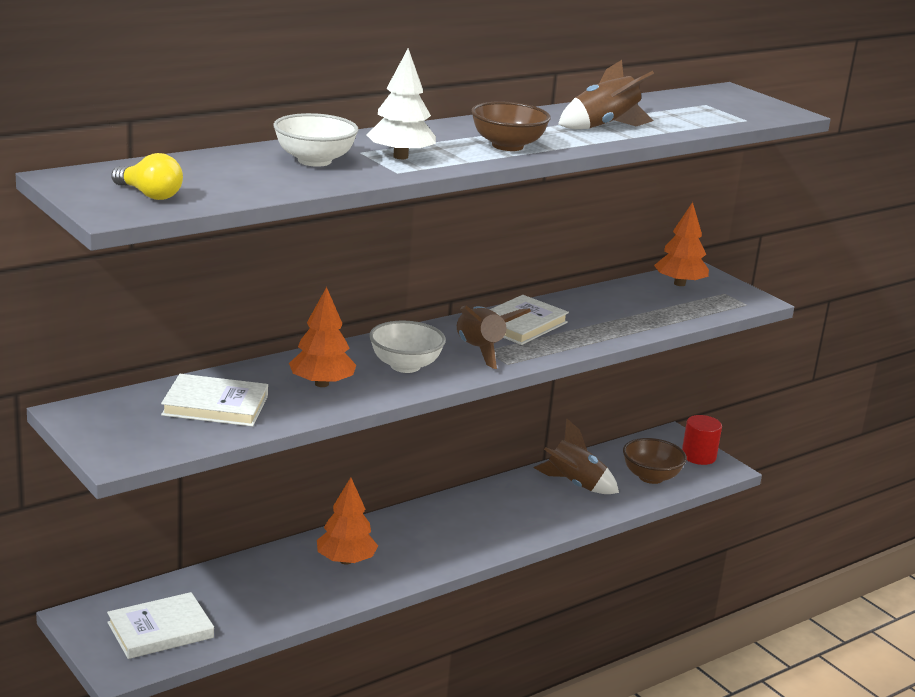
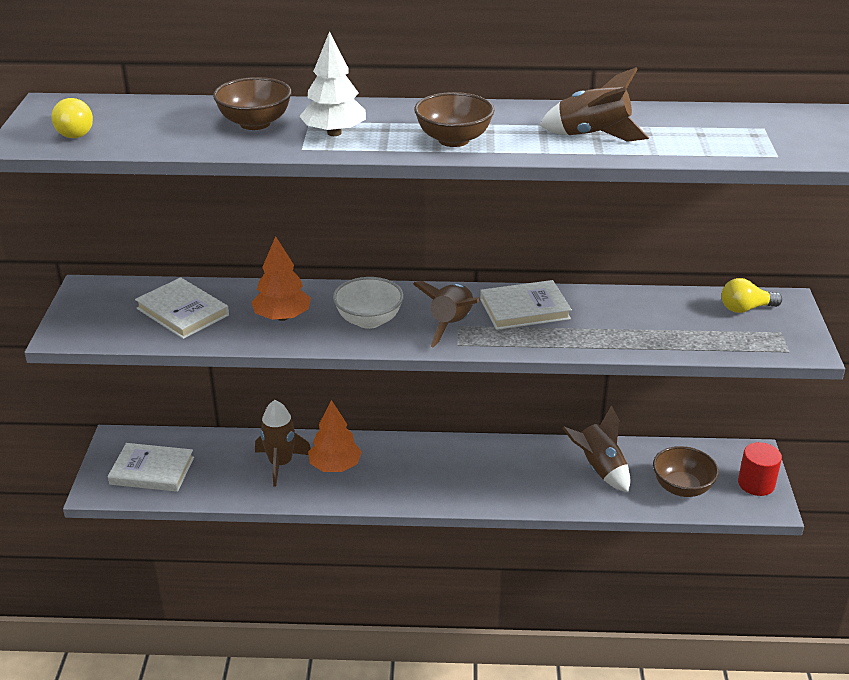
camera: 40 degrees right, 10 degrees up
(290, 577) = (280, 464): none -> brown rocket
(314, 161) = (255, 123): white bowl -> brown bowl
(679, 284) = (745, 308): orange tree -> yellow light bulb

